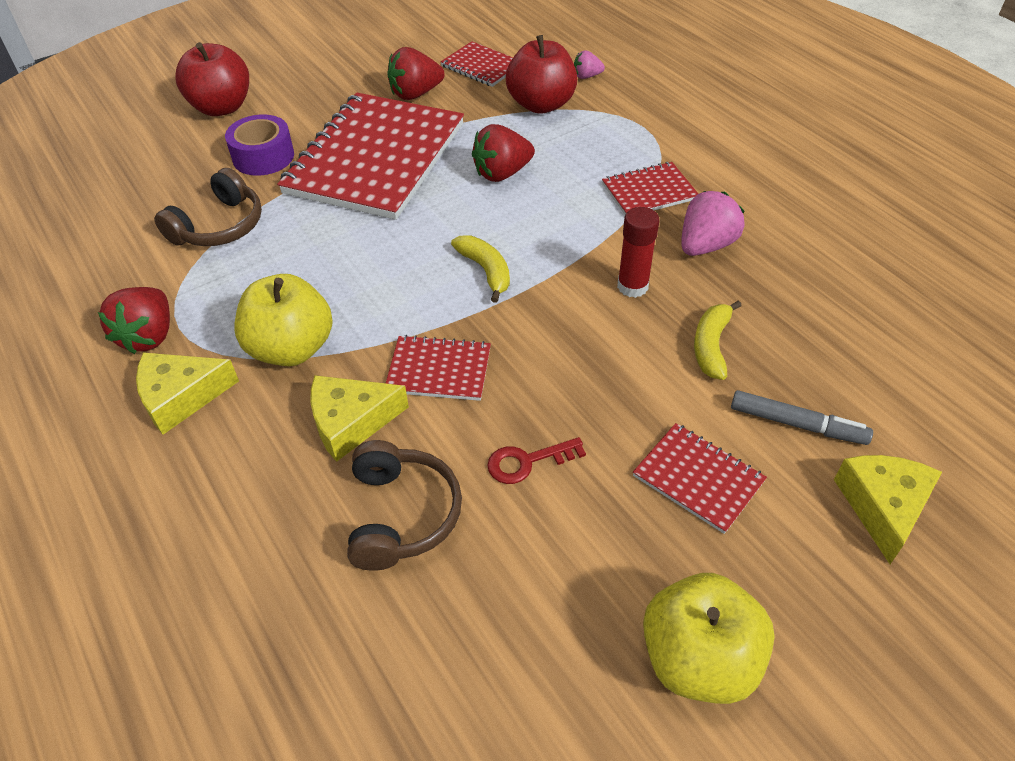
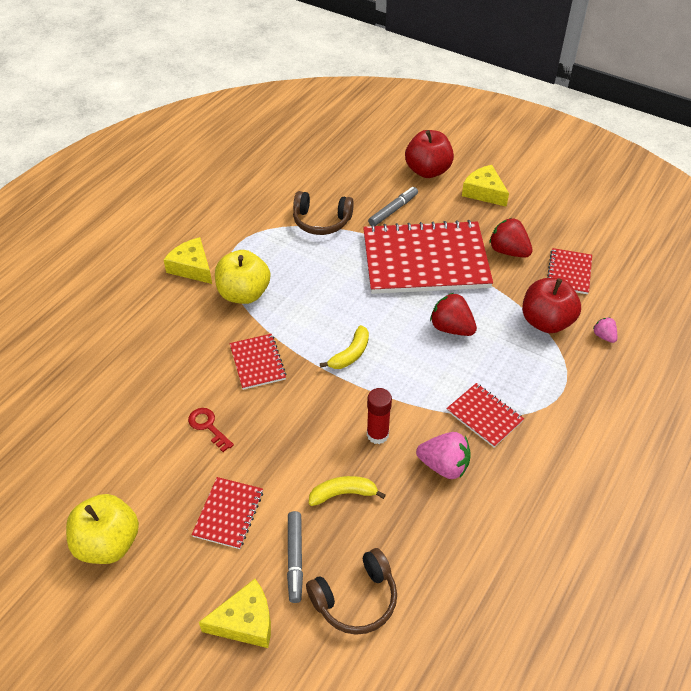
camera: 65 degrees right, 0 degrees up
(149, 336) = (226, 236): red strawberry -> none
(263, 157) = (393, 210): purple tape -> grey marker
(351, 422) = (204, 340): yellow cheese -> yellow cheese (484, 192)
(401, 515) = (153, 385): brown headphones -> brown headphones (356, 599)

